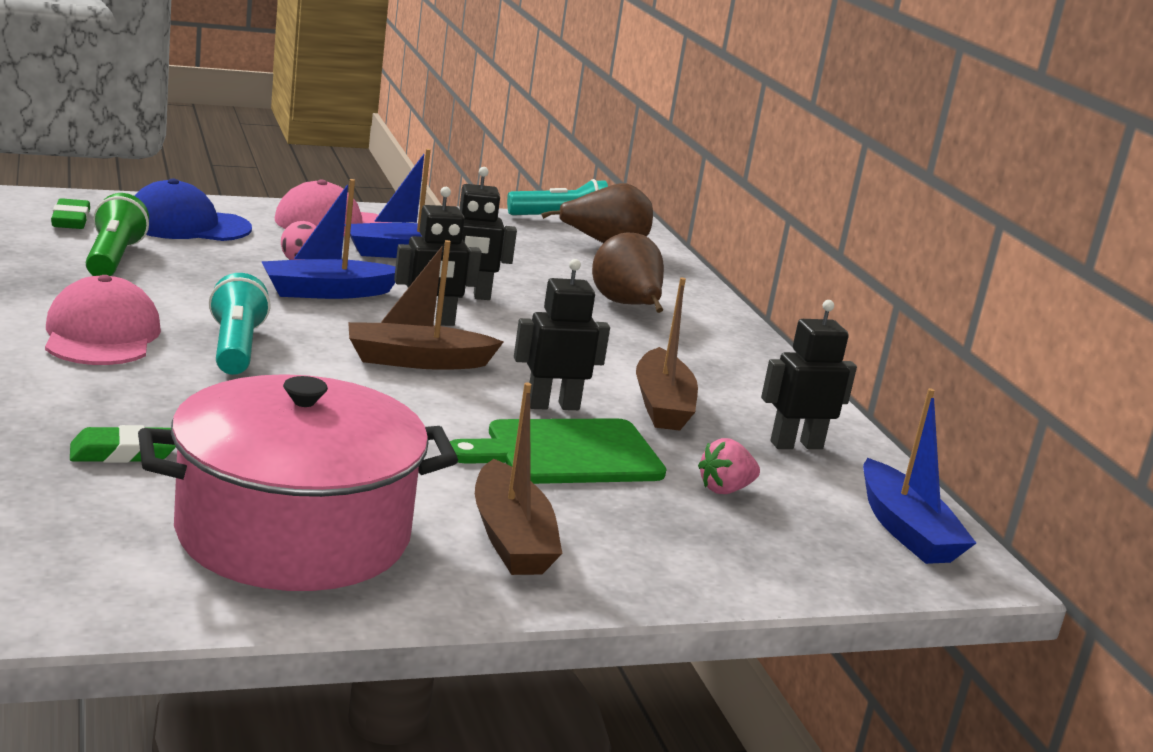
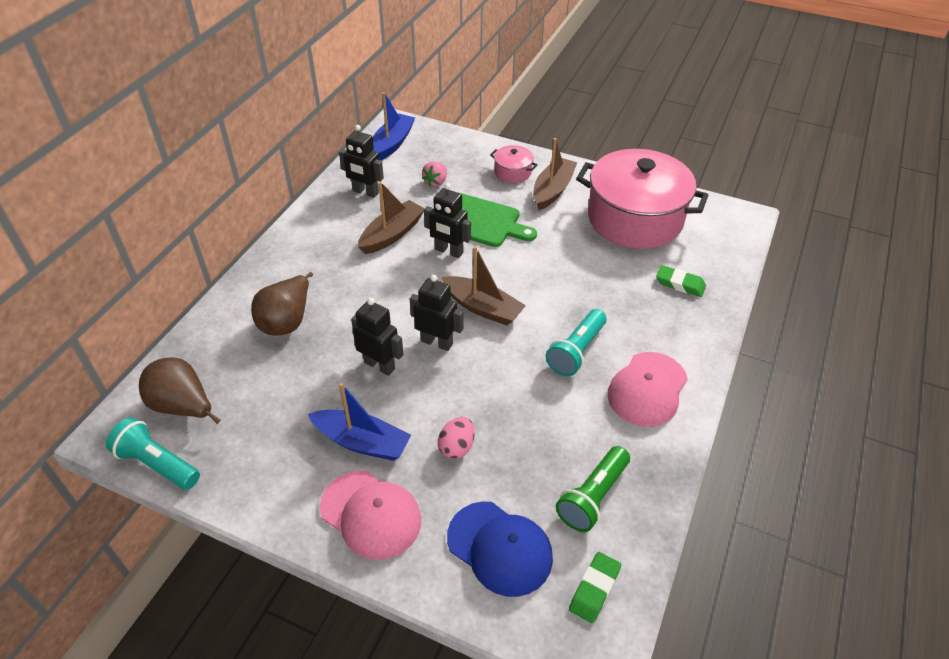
camera: 135 degrees left, 25 degrees up
(327, 292) = (471, 399): blue boat -> none
(628, 548) = (513, 172): none -> pink pot
(725, 489) = (436, 182): pink strawberry -> pink strawberry turned 105 degrees clockwise

